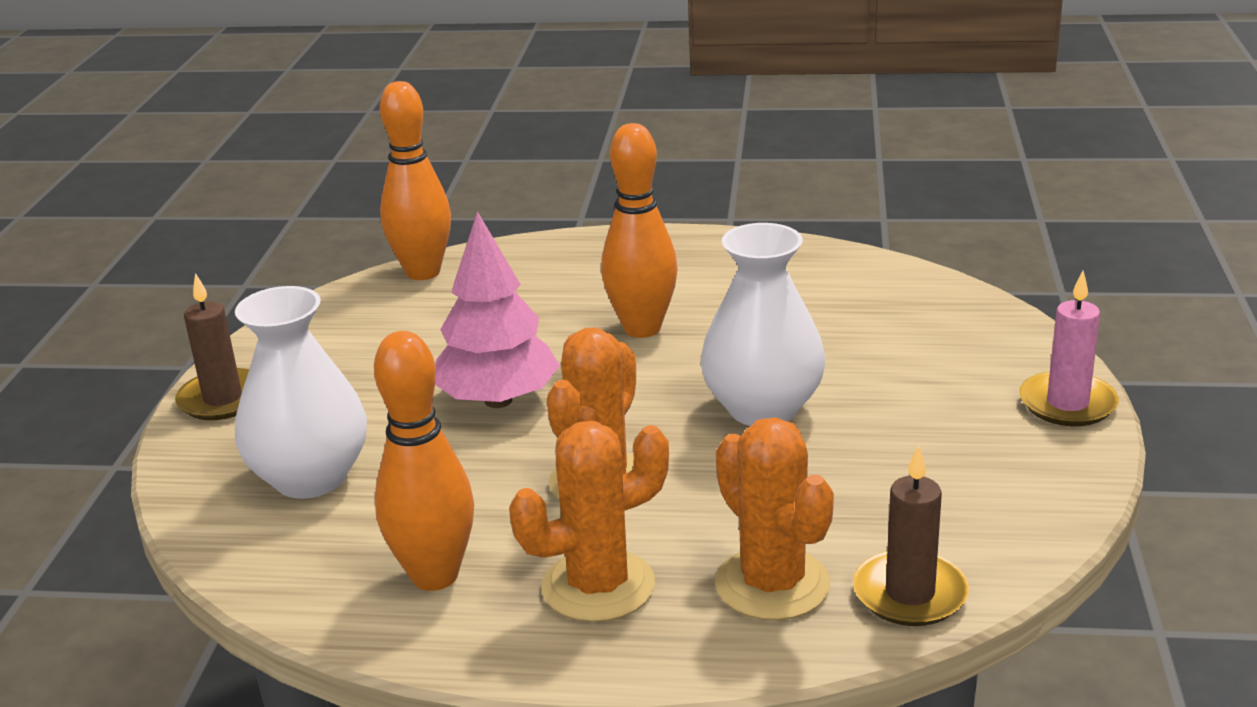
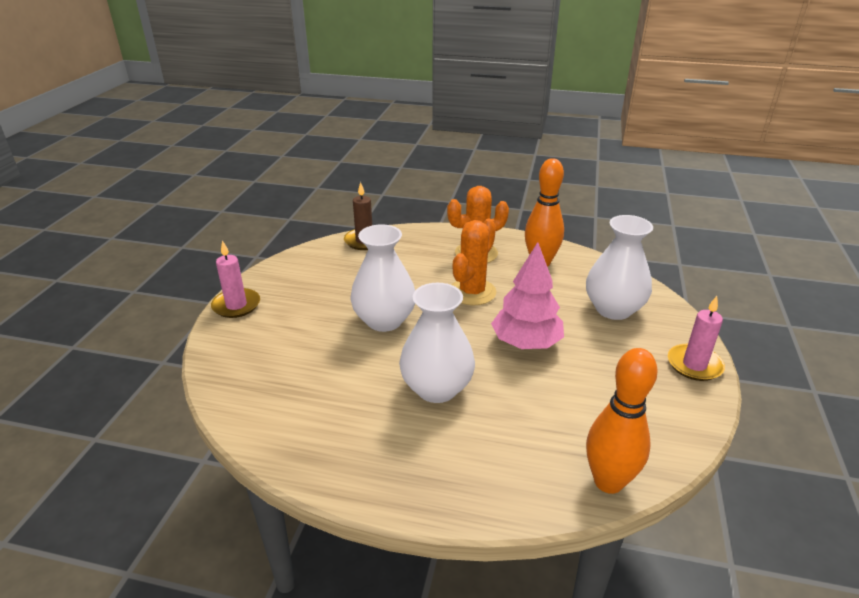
camera: 175 degrees left, 5 degrees up
(223, 399) = (694, 365): brown candle -> pink candle
(642, 328) = (437, 388): orange bowling pin -> white vase
(772, 584) = (411, 248): orange cactus -> none

